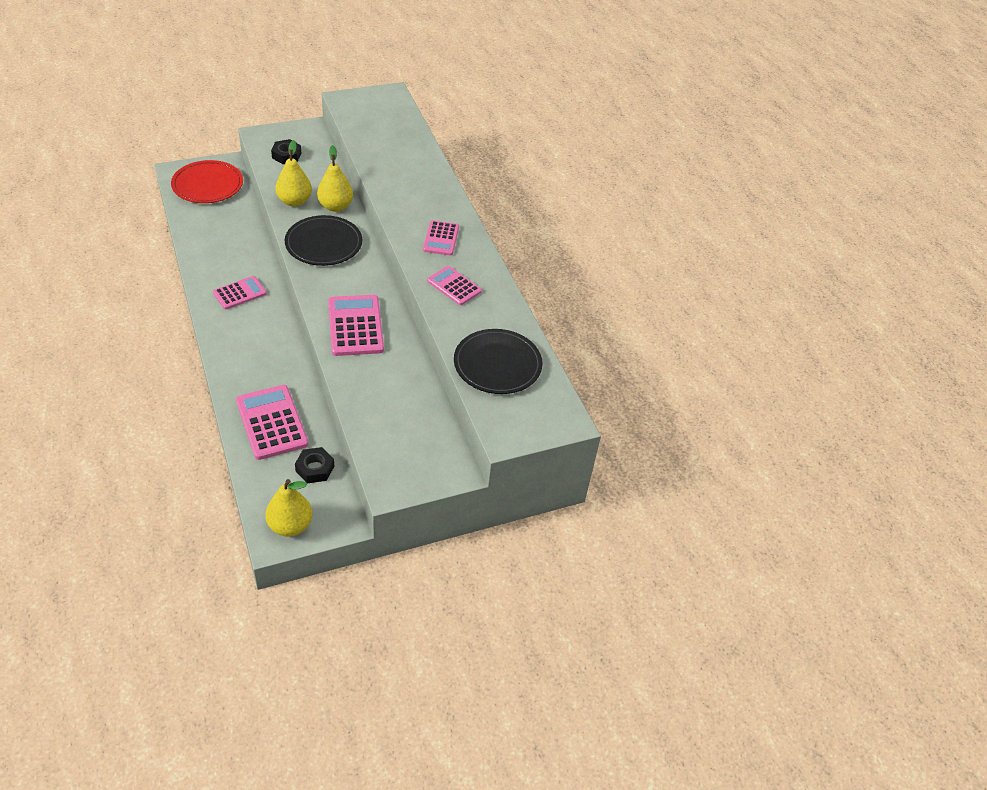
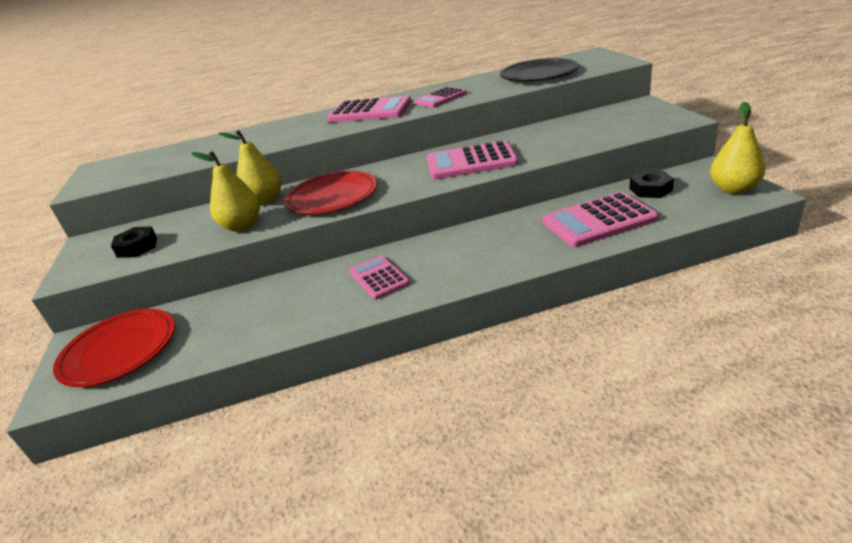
camera: 75 degrees left, 15 degrees down
(323, 244) = (332, 196): black plate -> red plate
(441, 238) = (370, 111): pink calculator -> pink calculator, size x1.62

